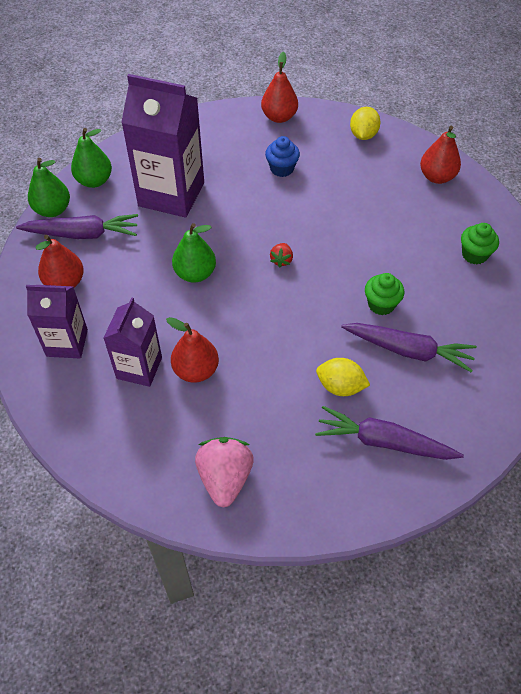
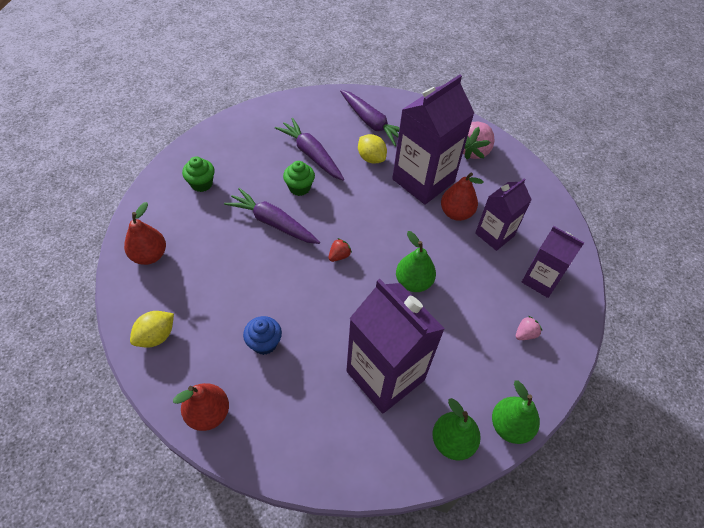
camera: 150 degrees left, 0 degrees up
(65, 283) = (525, 334): red pear -> pink strawberry
(82, 234) = (491, 377): purple carrot -> purple carrot (273, 223)
(259, 392) = (423, 180): none -> purple carton

